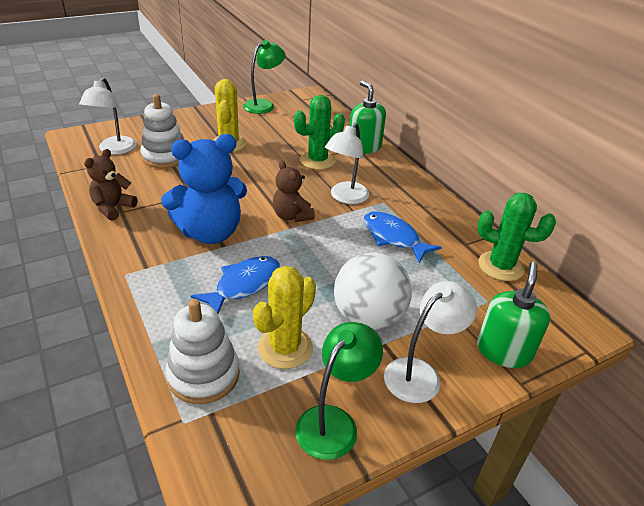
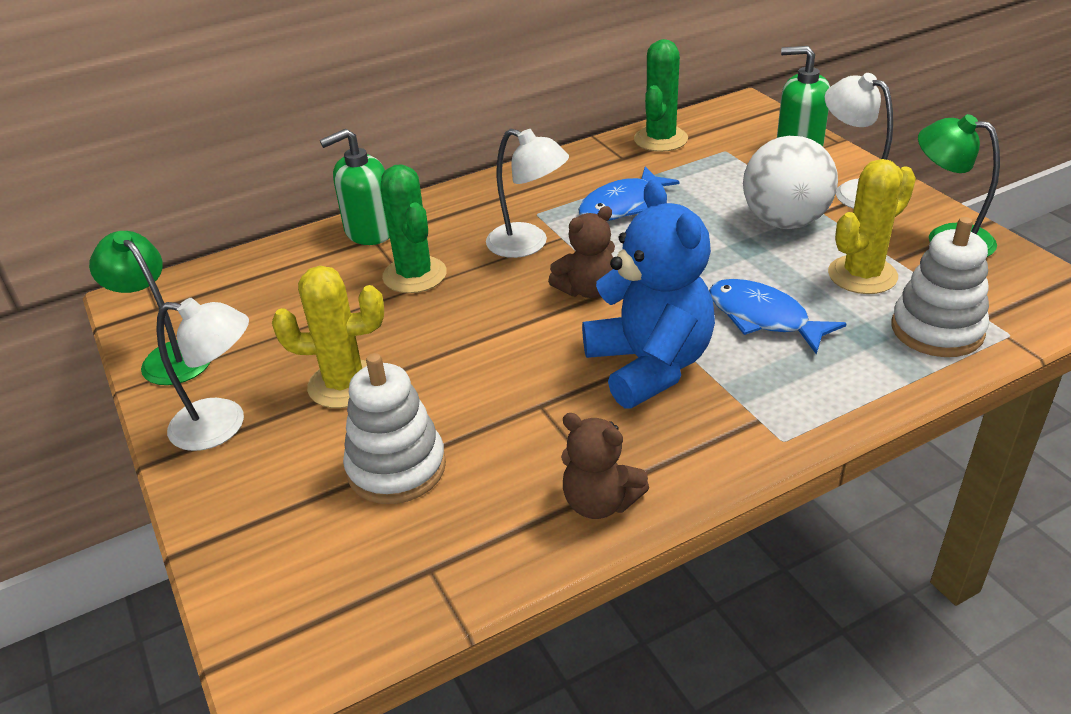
camera: 85 degrees left, 0 degrees up
(114, 150) = (359, 561): white lamp -> white lamp (223, 425)
(285, 348) = (862, 275): yellow cactus -> yellow cactus turned 75 degrees counterclockwise

